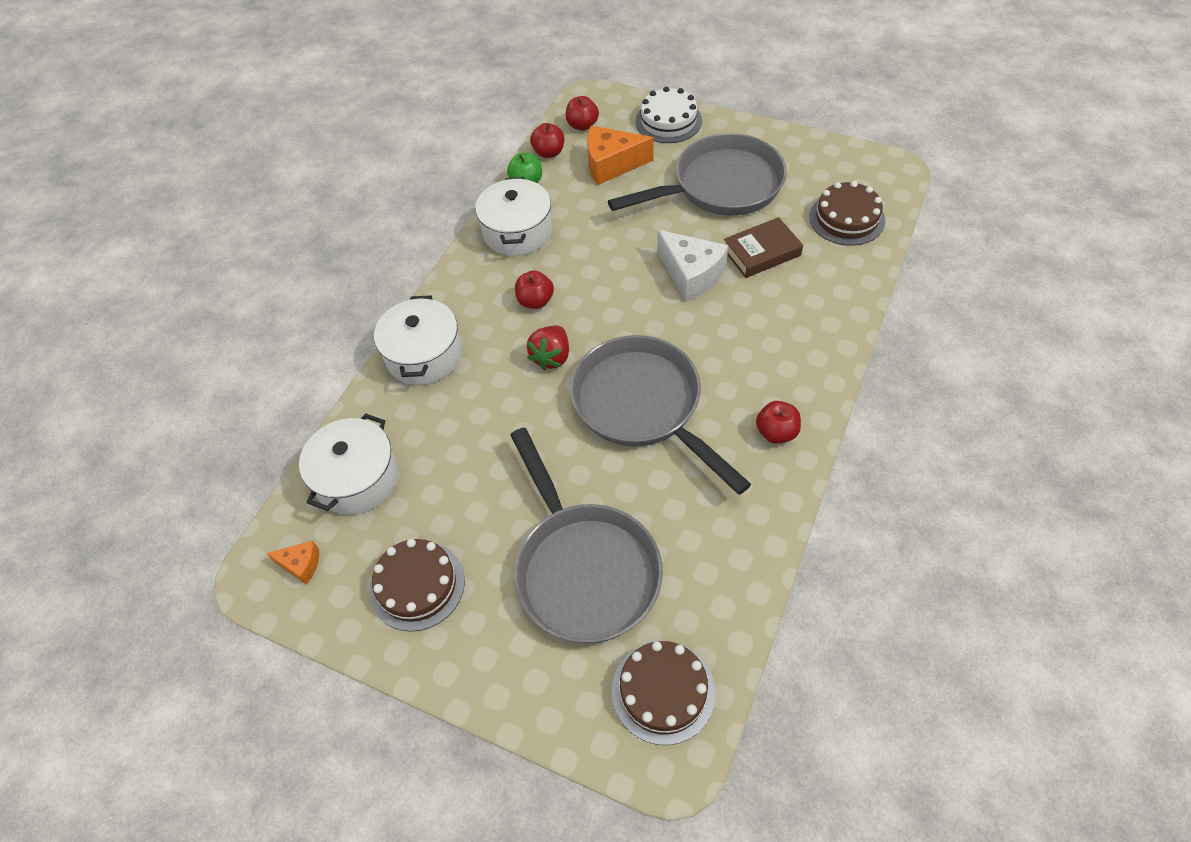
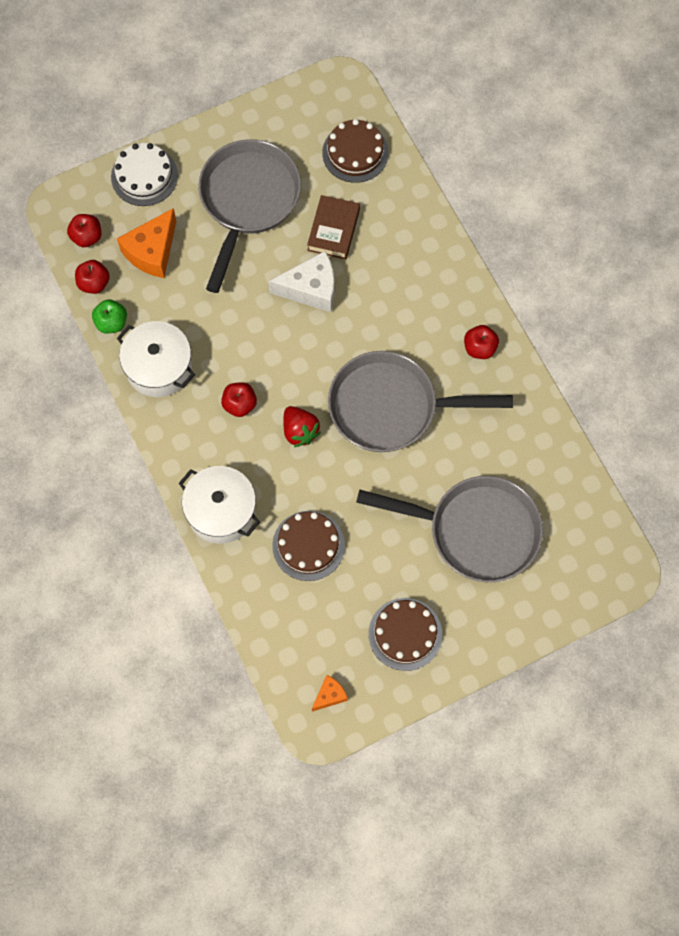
camera: 55 degrees left, 15 degrees up
(357, 478) = (291, 621): white pot -> none
(663, 691) = (585, 546): brown cake -> brown cake (308, 545)

